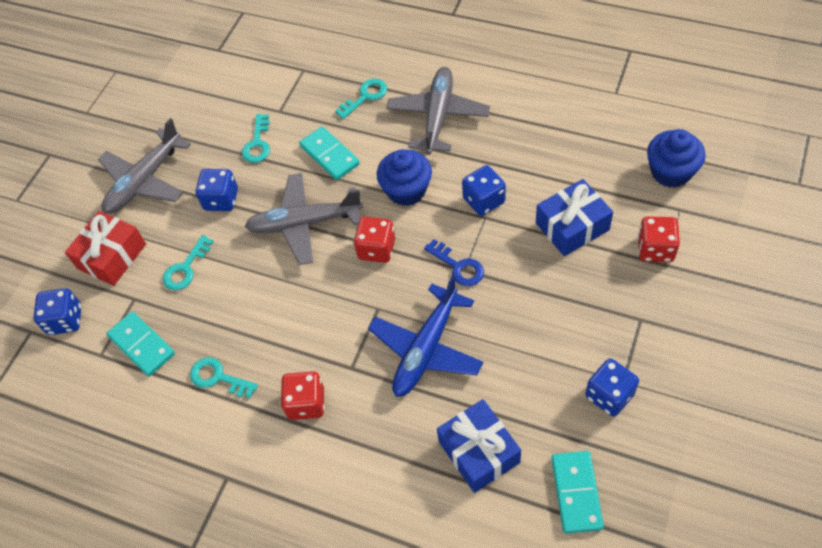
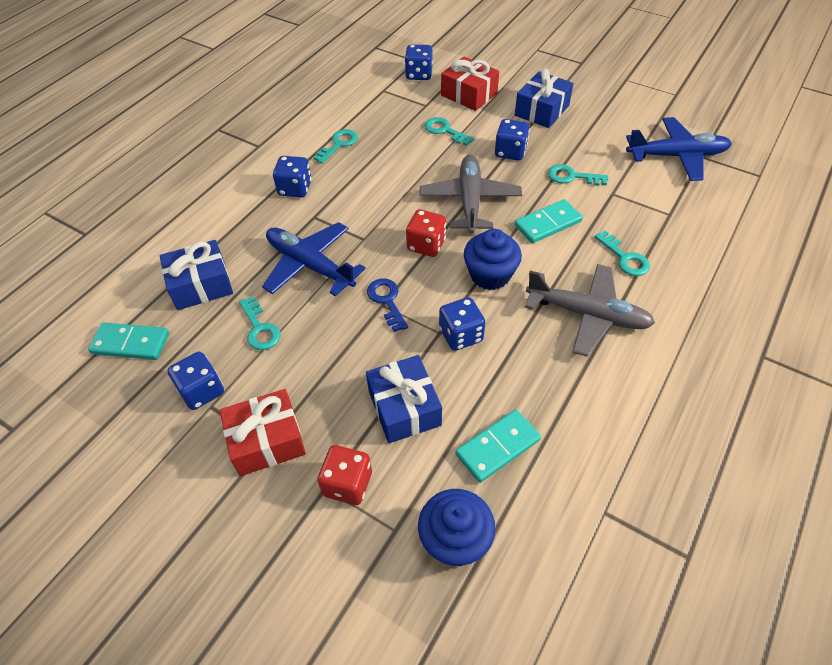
camera: 95 degrees right, 5 degrees down
(141, 345) = (383, 108): turquoise domino -> turquoise domino (497, 447)
(145, 181) = (541, 110): grey plane -> blue gift
(219, 67) = (677, 156): none -> blue plane
(306, 403) = (295, 188): red dice -> blue dice
(458, 266) = (387, 301): blue key -> blue key turned 105 degrees clockwise
(521, 369) = (260, 328): none -> turquoise key
(639, 320) = (267, 440): none -> red gift

